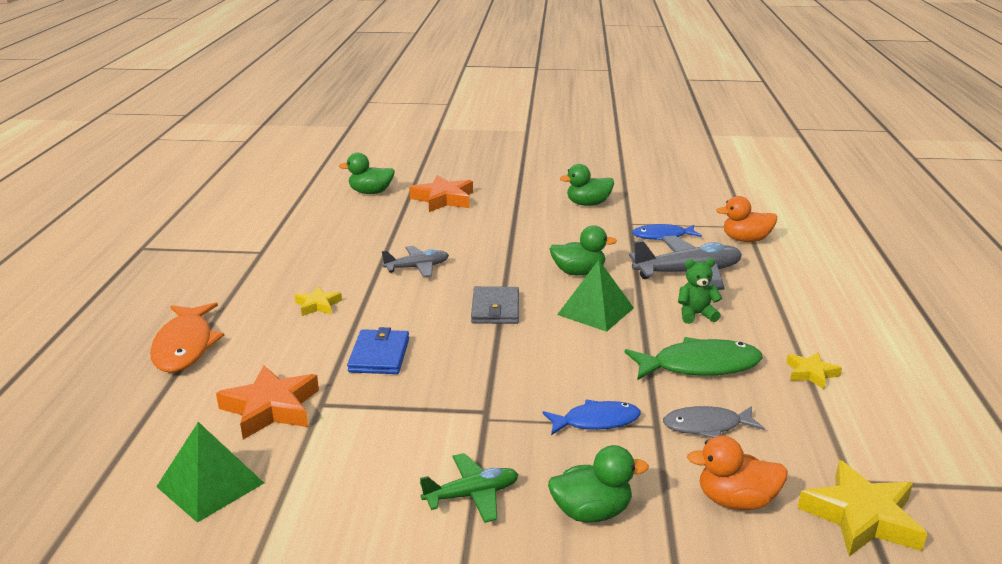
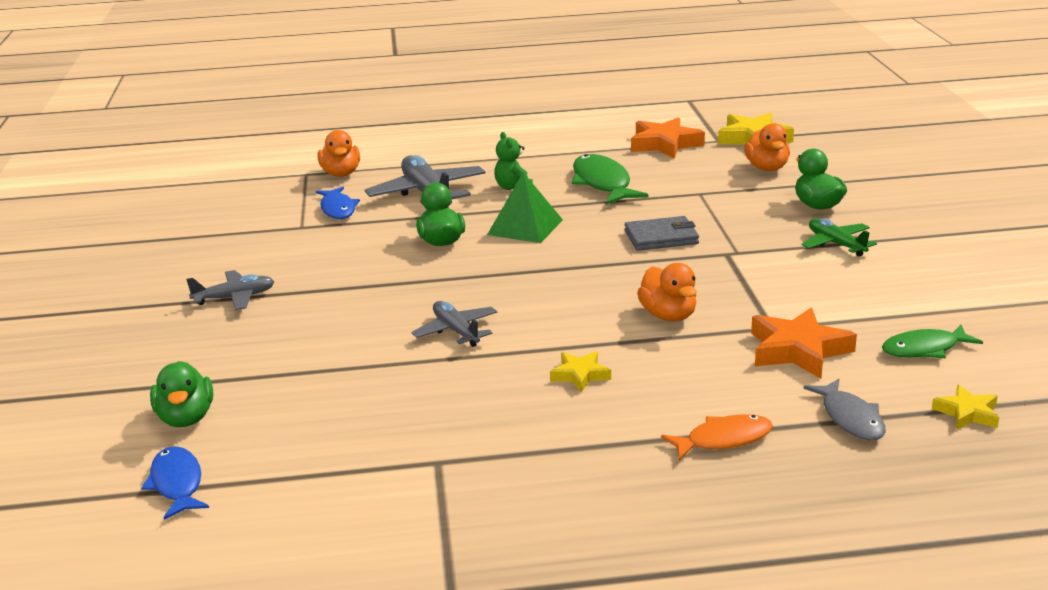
camera: 100 degrees left, 0 degrees up
(185, 346) = (723, 440): orange fish -> orange fish, size x0.65
(210, 484) = (924, 349): green pyramid -> green fish
(379, 355) = (668, 315): blue wallet -> orange duck
(443, 199) = (220, 351): orange star -> orange star (664, 144)
(495, 309) = (542, 272): grey wallet -> grey wallet (661, 237)
(515, 202) = (235, 298): none -> grey plane
(588, 204) = (240, 253): green duck -> none
(596, 421) = (709, 212): blue fish -> blue fish (177, 483)
(706, 426) = (687, 178): grey fish -> grey fish (850, 418)
(811, 373) = (592, 149): yellow star -> yellow star (967, 413)

